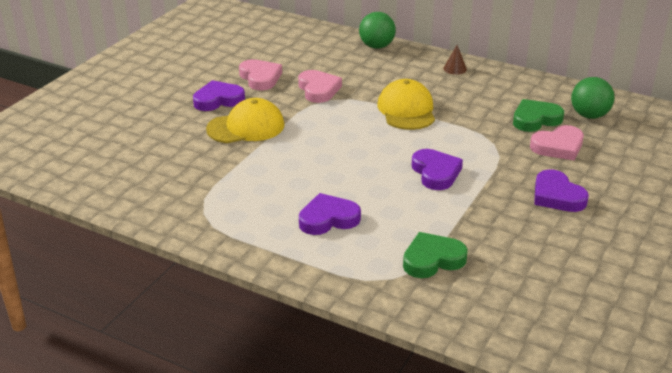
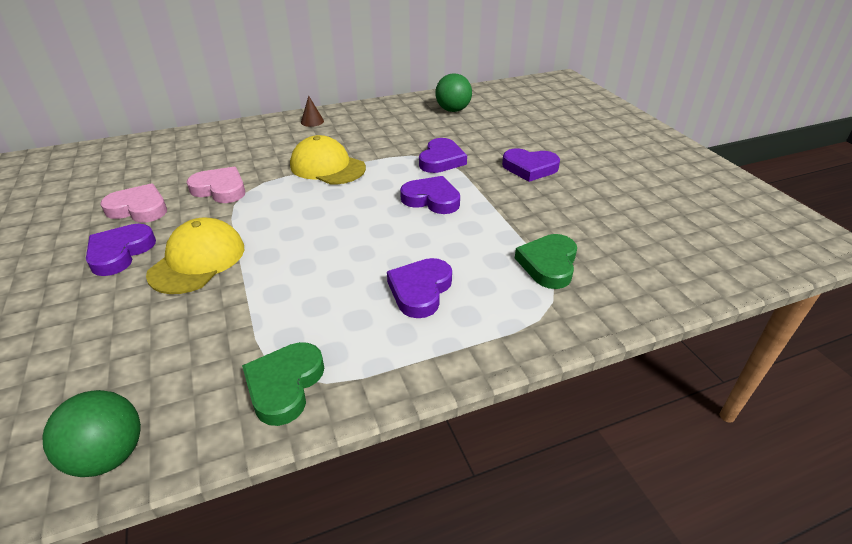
camera: 50 degrees left, 5 degrees up
(376, 46) = (218, 133): green ball -> green ball (109, 455)
(497, 150) = (441, 160): none -> purple heart
(535, 119) = (427, 128): green heart -> green heart (284, 385)
(558, 147) = (472, 137): pink heart -> none

